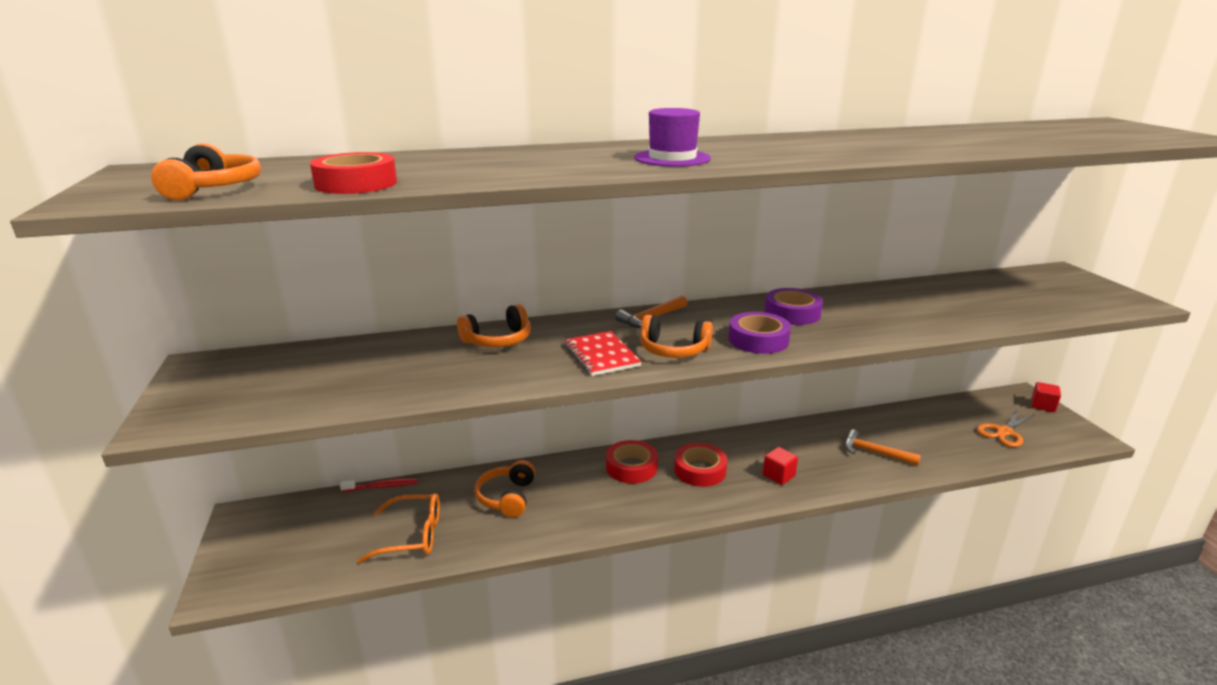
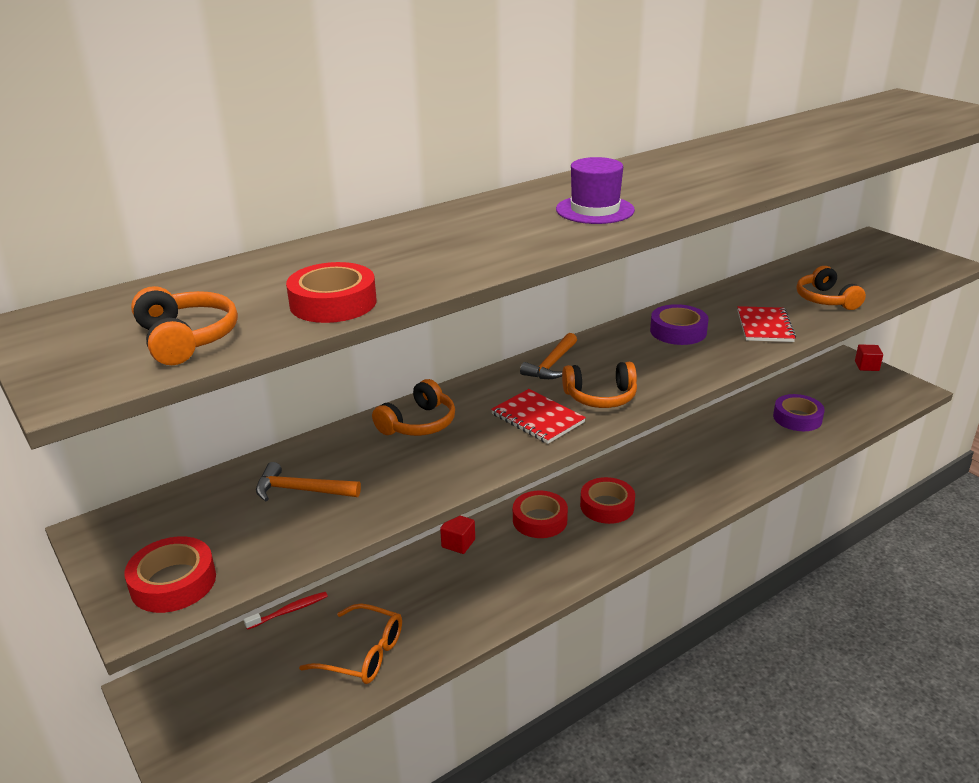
camera: 20 degrees left, 5 degrees up
(205, 410) = (173, 582): none -> red tape
(412, 535) = (363, 654): orange glasses -> orange glasses turned 45 degrees clockwise
(507, 497) = (435, 585): orange headphones -> orange headphones (825, 300)
(758, 340) = (669, 368): purple tape -> purple tape (797, 418)
(778, 475) = (681, 492): red cube -> red cube (458, 543)
(874, 452) = (752, 448): orange hammer -> orange hammer (301, 490)
(885, 323) = (765, 326): none -> red notebook
(1004, 432) = (848, 401): orange scissors -> none

